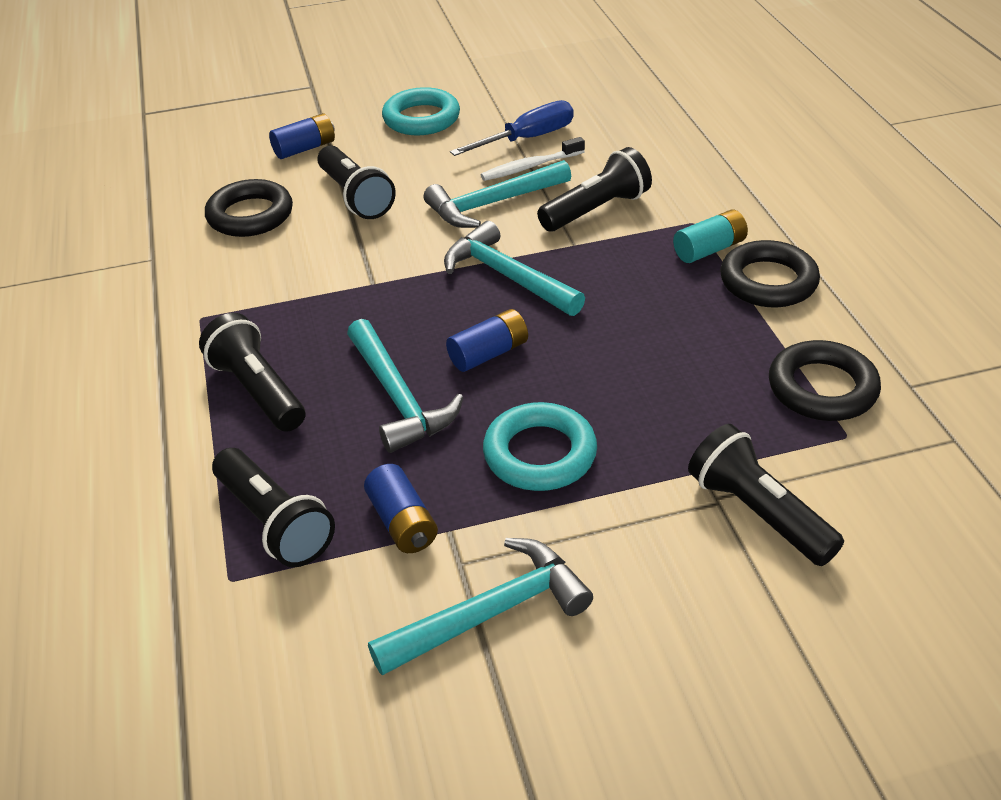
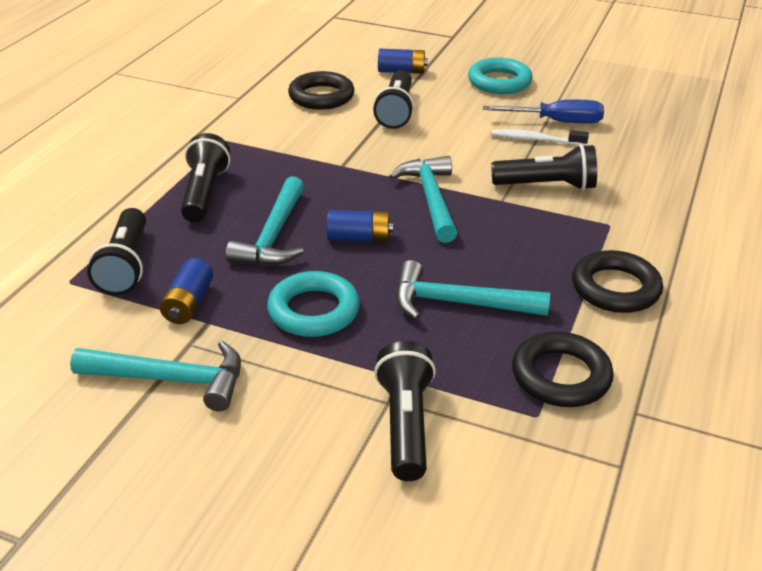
camera: 35 degrees right, 5 degrees down
(493, 204) = (479, 152): turquoise hammer -> turquoise hammer (458, 303)
(709, 249) = (598, 247): turquoise battery -> none

